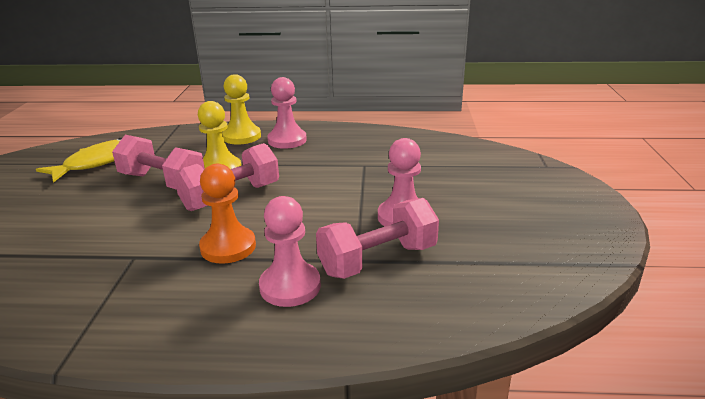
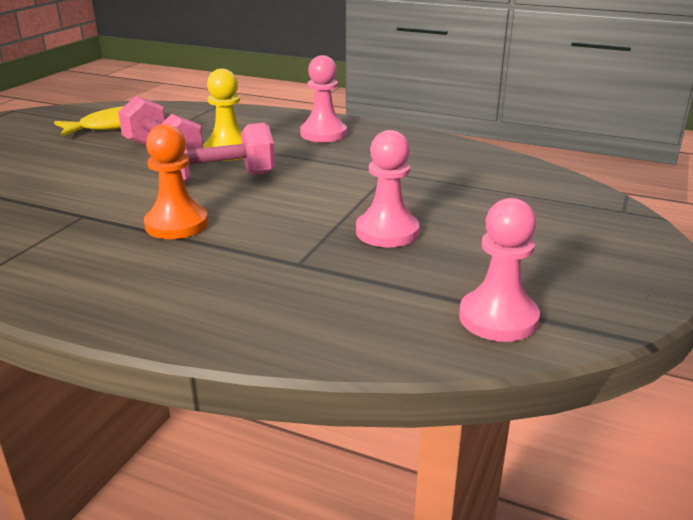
camera: 20 degrees right, 0 degrees up
(242, 136) = (278, 123): yellow pawn -> none
(290, 286) = (207, 273): pink pawn -> pink pawn (498, 318)
(378, 260) = (321, 268): pink dumbbell -> none

